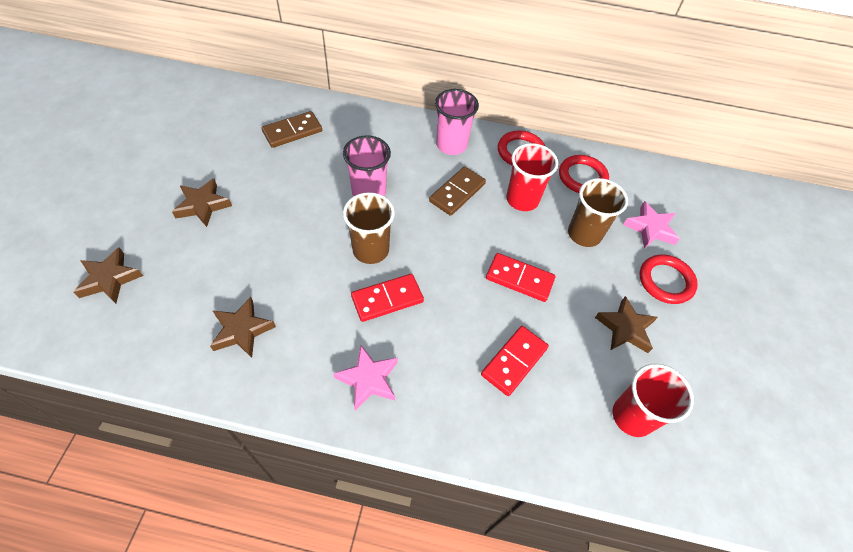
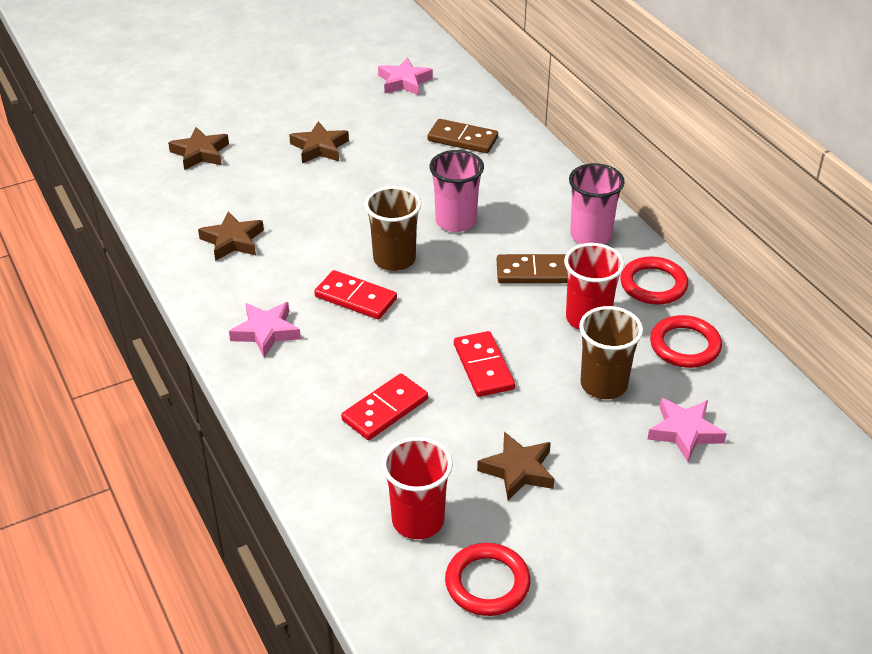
camera: 55 degrees right, 15 degrees down
(194, 114) = (404, 82): none -> pink star
(514, 361) = (385, 409): red domino -> red domino turned 45 degrees counterclockwise
(666, 281) = (623, 476): red ring -> red ring (487, 583)

